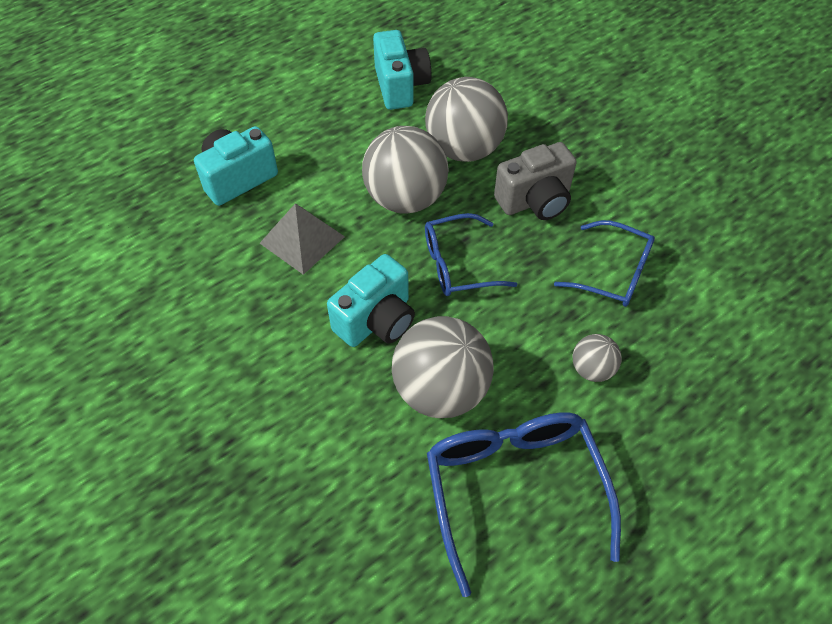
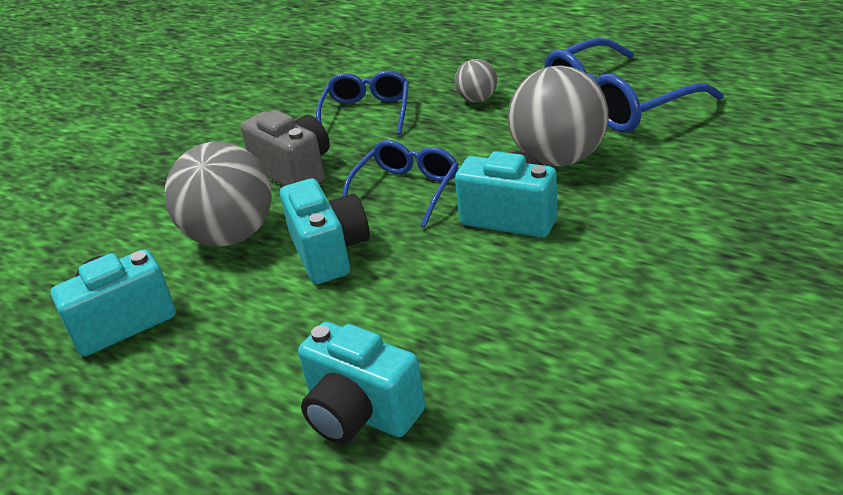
camera: 105 degrees left, 20 degrees down
(302, 240) = (437, 308): grey pyramid -> none
(405, 198) = (329, 252): grey ball -> turquoise camera
(459, 264) = (406, 190): blue glasses -> blue glasses turned 120 degrees counterclockwise

